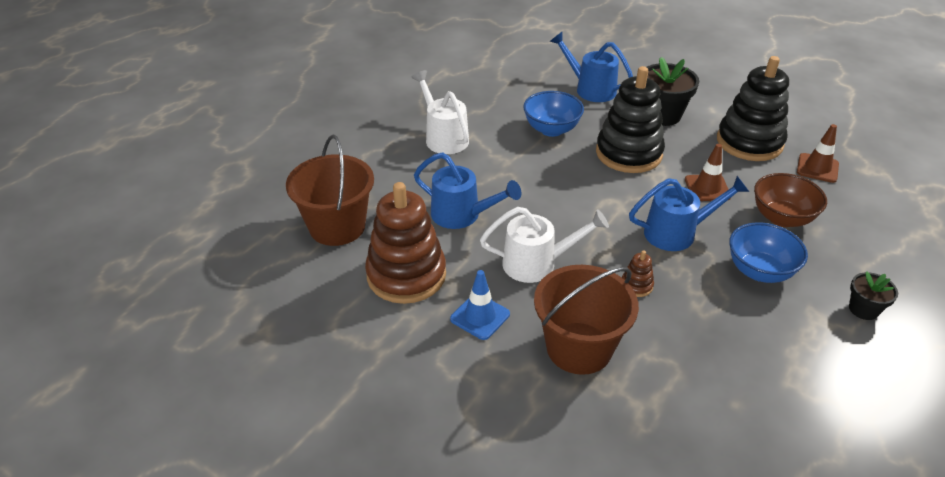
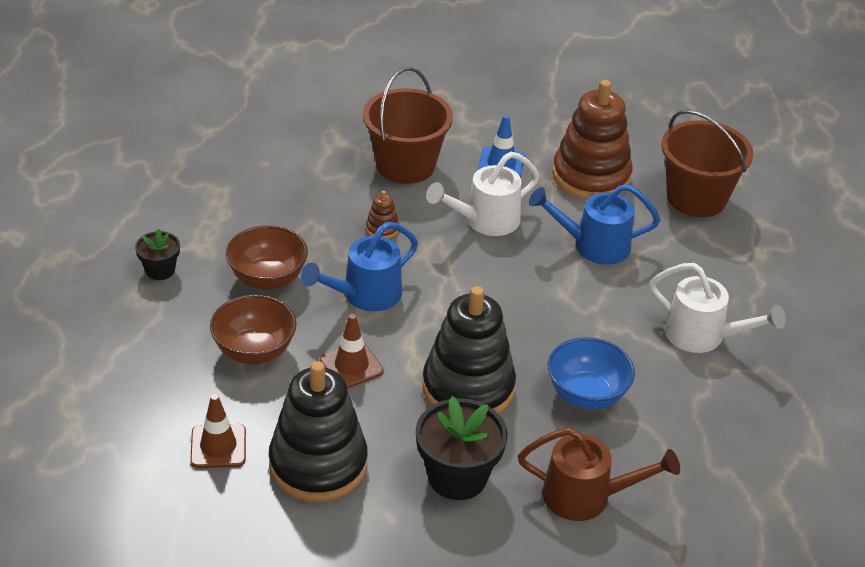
camera: 150 degrees right, 0 degrees up
(590, 89) = (587, 497): blue watering can -> brown watering can
(759, 271) = (267, 278): blue bowl -> brown bowl

